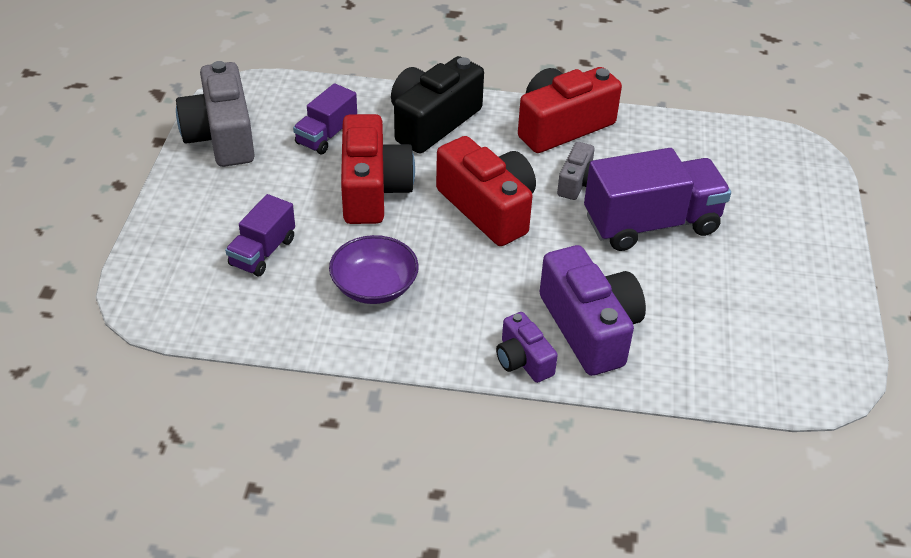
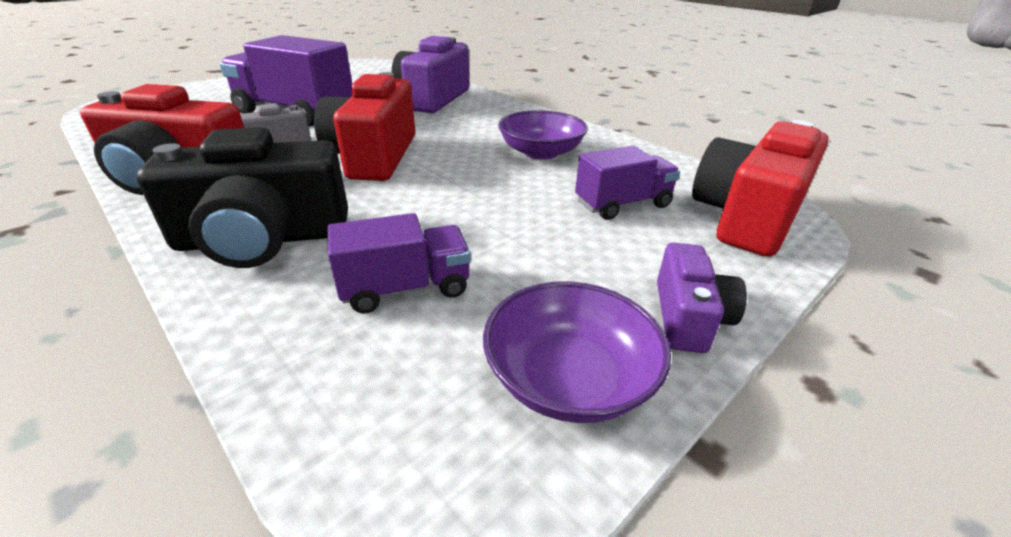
camera: 140 degrees left, 10 degrees down
(221, 136) = (569, 378): grey camera -> purple bowl
(372, 189) = (445, 207): red camera -> red camera (747, 216)
(523, 360) = (492, 102): purple camera -> purple camera (688, 317)

